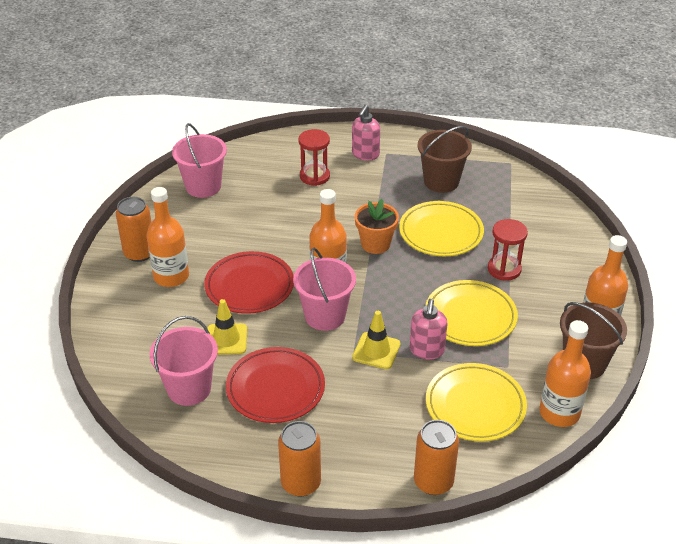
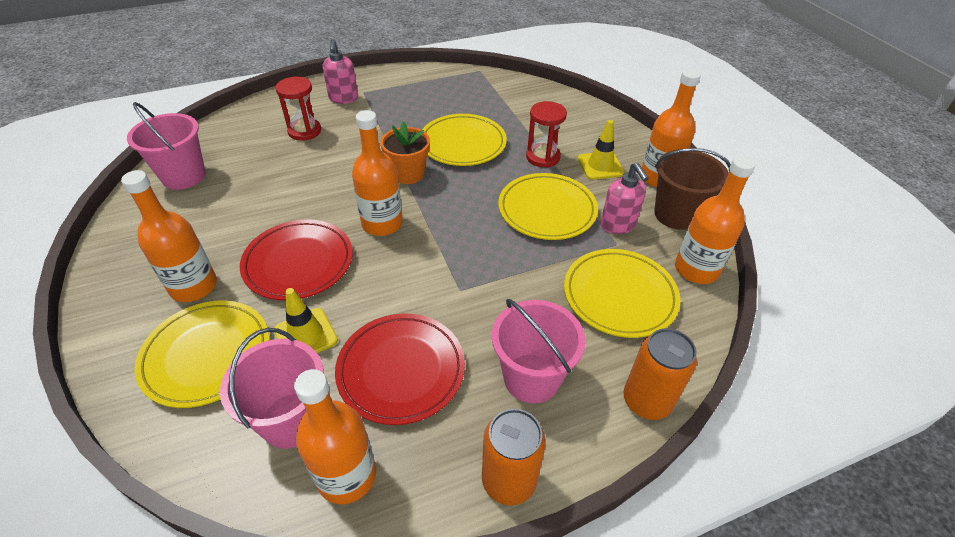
camera: 30 degrees left, 5 degrees up
(139, 253) = (137, 274): orange can -> none
(158, 327) = (207, 355): none -> yellow plate
(204, 435) = (347, 476): none -> orange bottle
(325, 316) = (404, 263): pink bucket -> pink bucket (531, 378)
(376, 351) = (483, 279): yellow traffic cone -> yellow traffic cone (600, 166)
(426, 350) = (532, 259): pink soap dispenser -> pink soap dispenser (618, 225)
(441, 181) = (431, 101): brown bucket -> none

